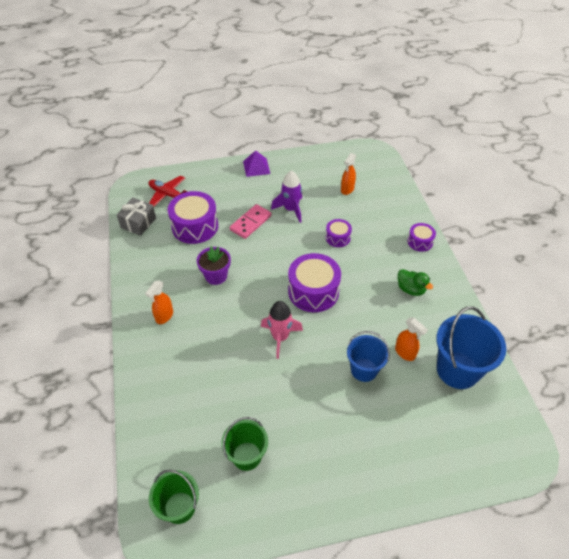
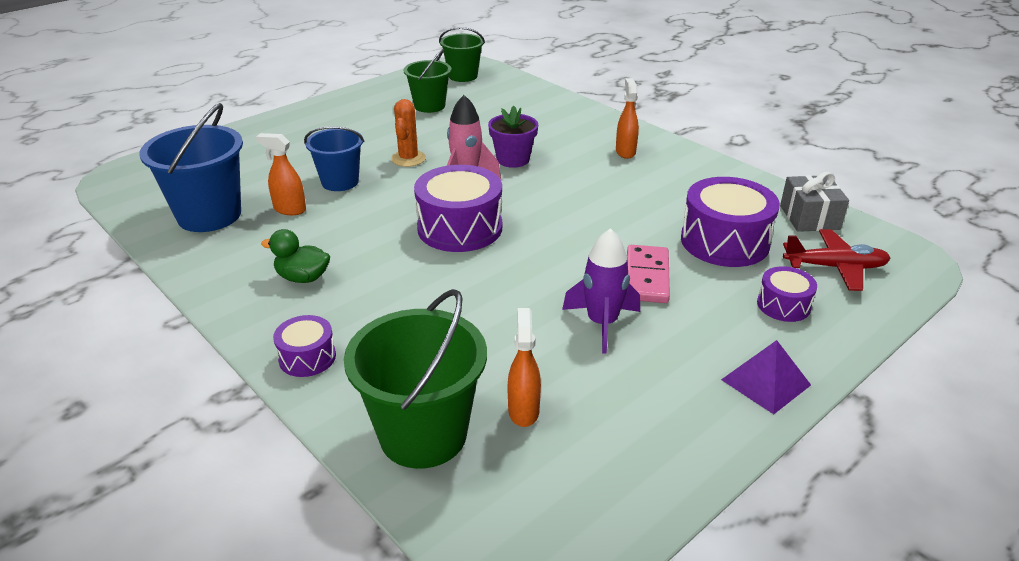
camera: 150 degrees right, 15 degrees down
(216, 276) = (614, 200): purple flower pot -> purple flower pot (513, 159)
(306, 377) = (408, 159): none -> orange cactus
(338, 238) = (474, 308): purple drum -> purple drum (783, 305)
(386, 195) = (423, 434): none -> green bucket

